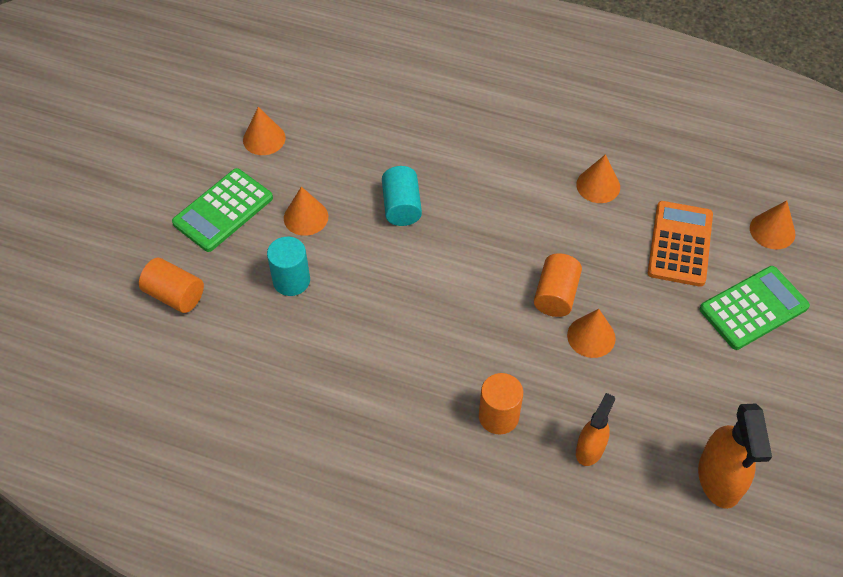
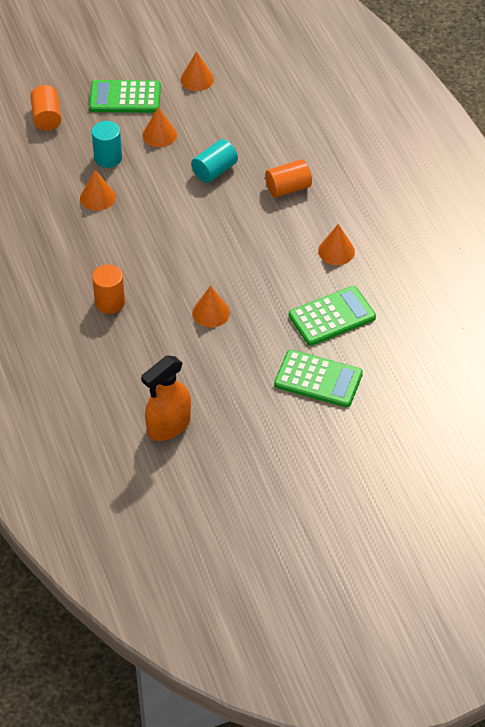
camera: 50 degrees right, 5 degrees down
(556, 295) = (224, 279): orange cylinder -> orange cylinder (288, 188)
(590, 449) = (129, 355): orange spray bottle -> none
(680, 244) = (332, 316): orange calculator -> green calculator
(772, 231) = (396, 357): orange cone -> orange cone (97, 197)

